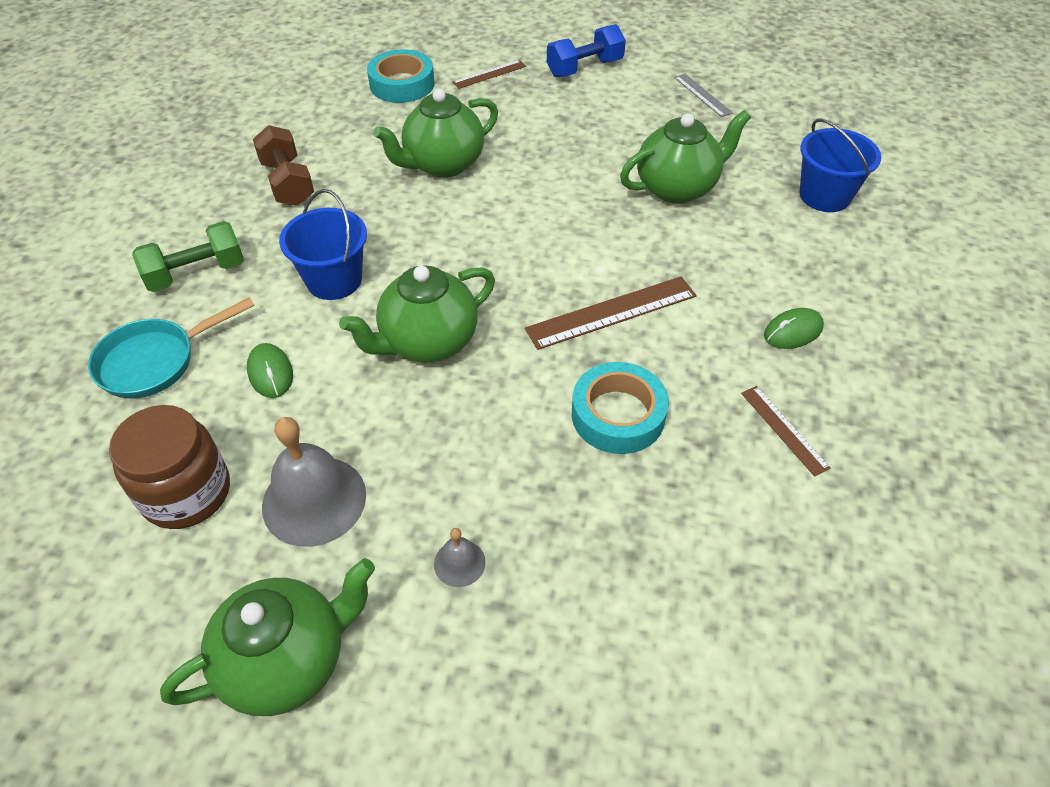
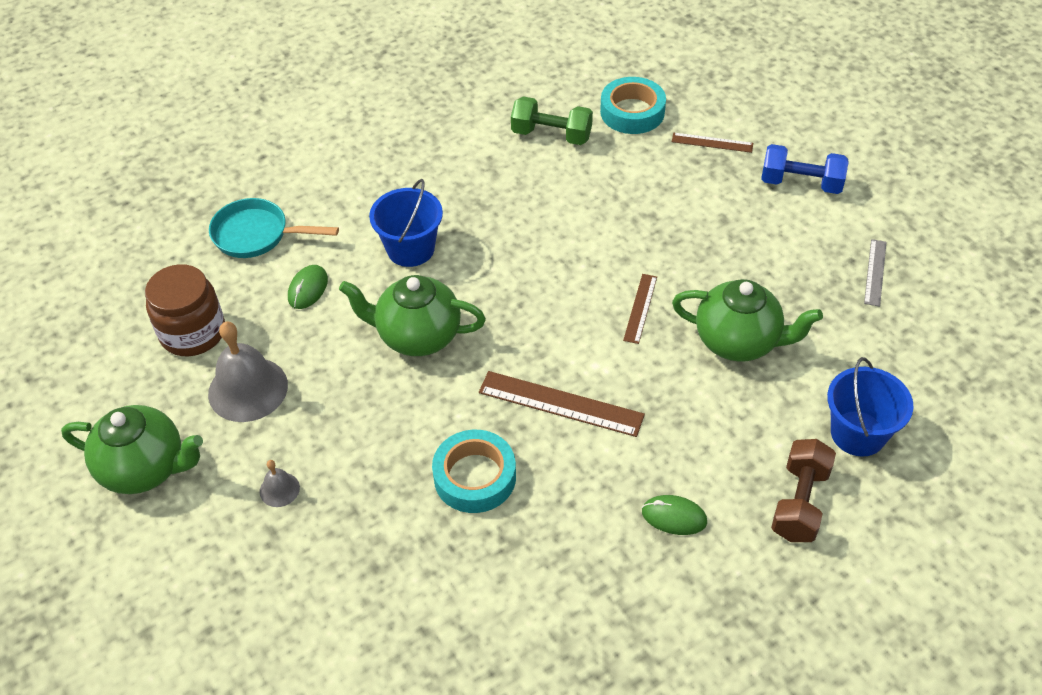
camera: 45 degrees right, 0 degrees up
(196, 273) = (337, 187): green dumbbell -> green dumbbell (551, 135)
(287, 183) = (461, 151): brown dumbbell -> brown dumbbell (799, 502)
(443, 164) = (582, 204): green teapot -> none
(783, 429) = (570, 576): brown ruler -> brown ruler (640, 308)

